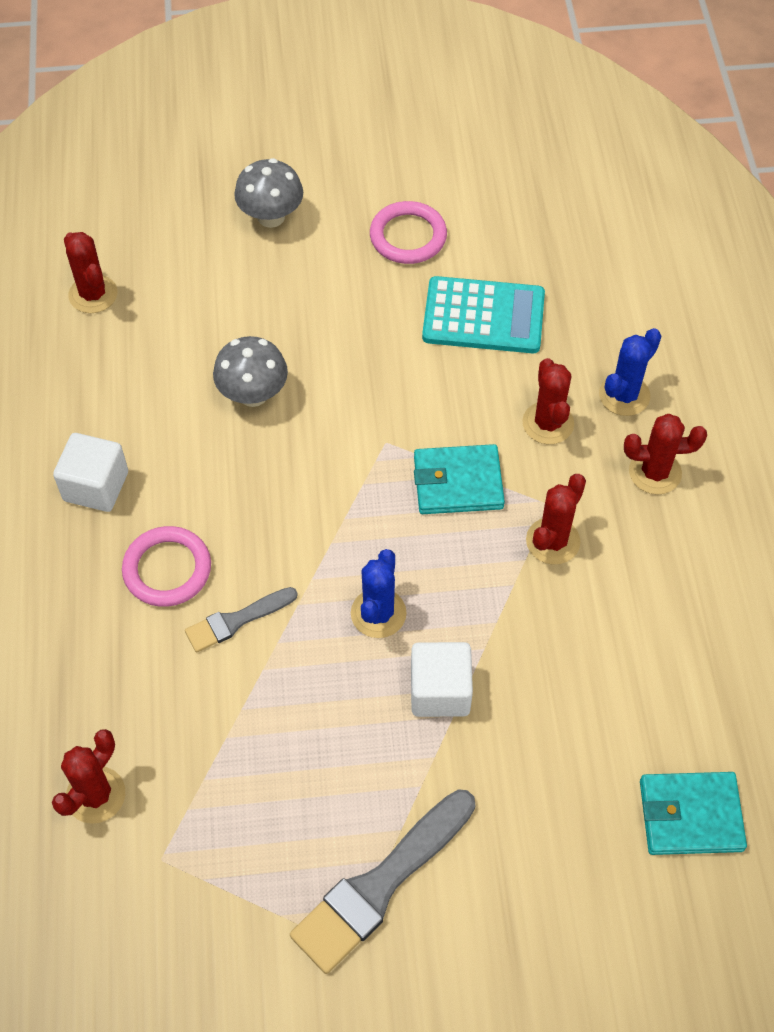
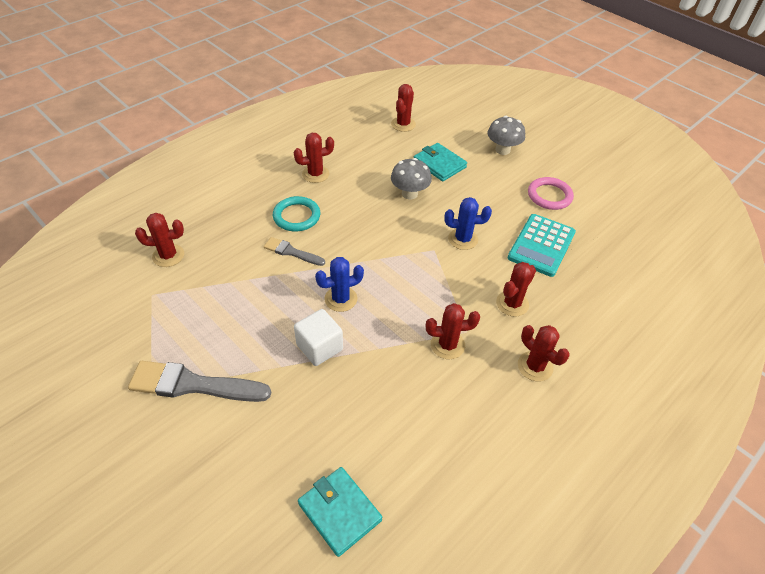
camera: 50 degrees right, 10 degrees down
(96, 486) = (315, 174): white cube -> red cactus
(167, 569) = (296, 216): pink ring -> turquoise ring
(458, 483) = (440, 288): turquoise wallet -> turquoise wallet (439, 164)
(483, 316) = (541, 245): turquoise calculator -> turquoise calculator turned 60 degrees clockwise
(624, 395) = (565, 326): blue cactus -> blue cactus (463, 239)

